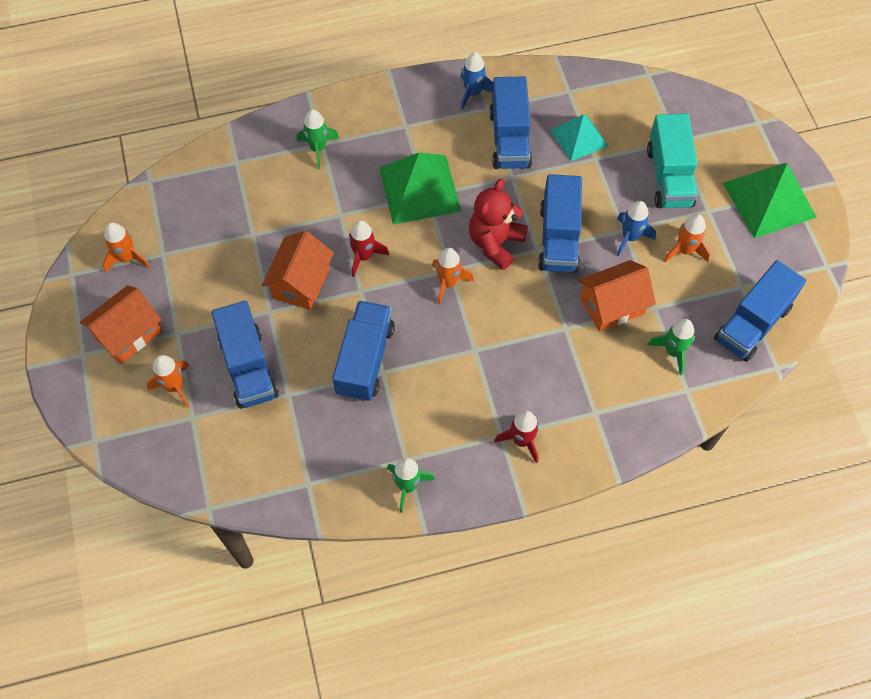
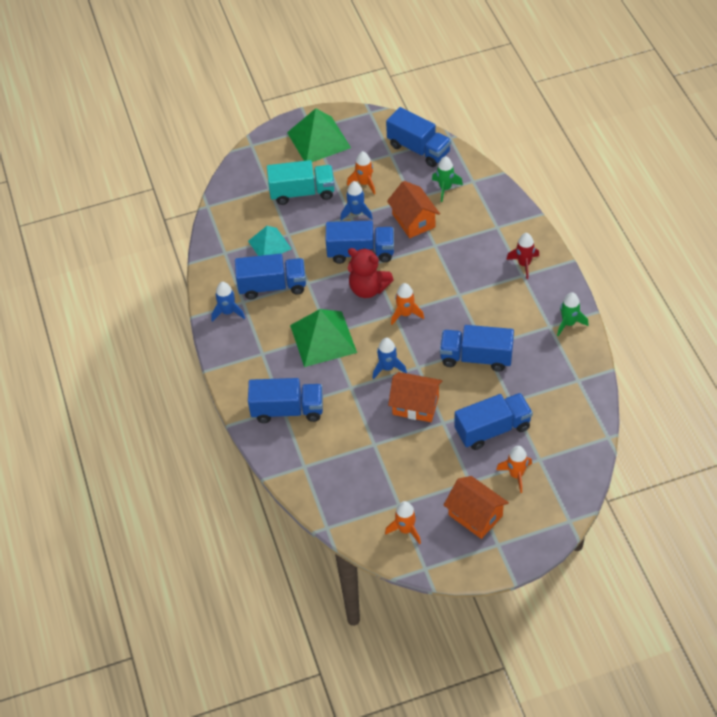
camera: 90 degrees left, 10 degrees down
(318, 148) = (287, 410): green rocket -> blue truck
(364, 256) = (387, 368): red rocket -> blue rocket

